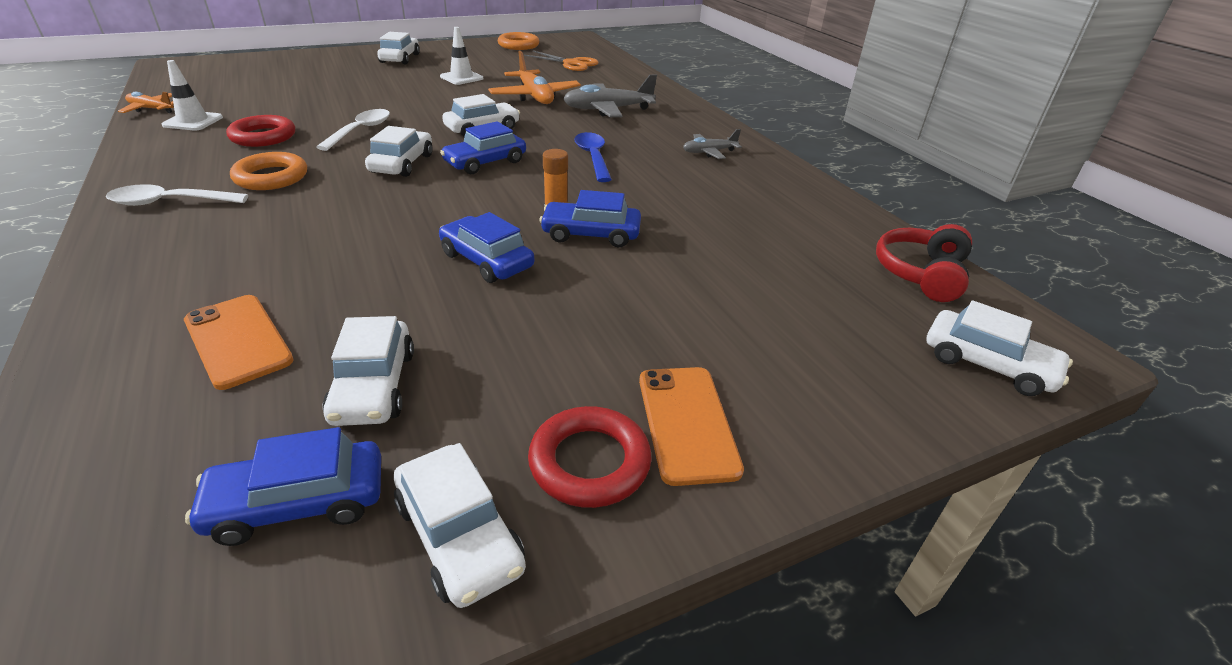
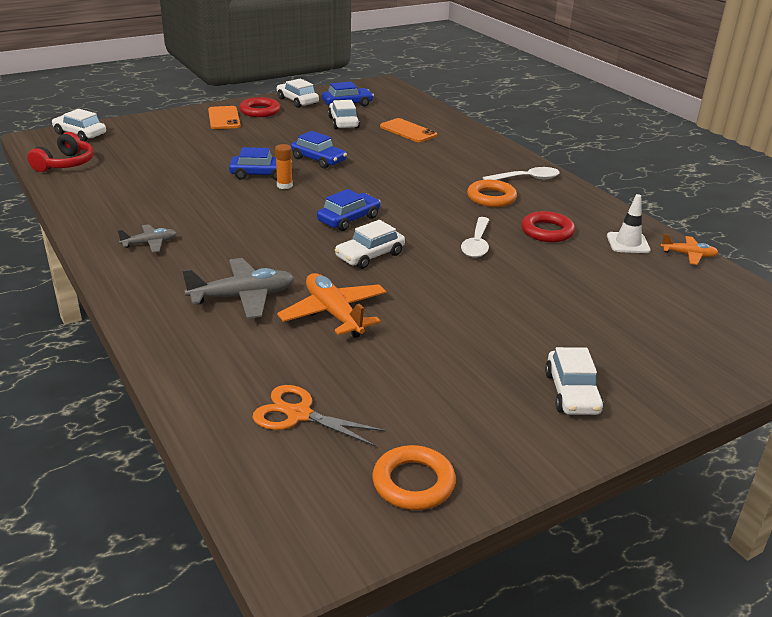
camera: 175 degrees right, 5 degrees down
(402, 163) = (412, 214): white car -> none
(461, 78) = (446, 347): white traffic cone -> none
(593, 157) = (260, 230): blue spoon -> none

